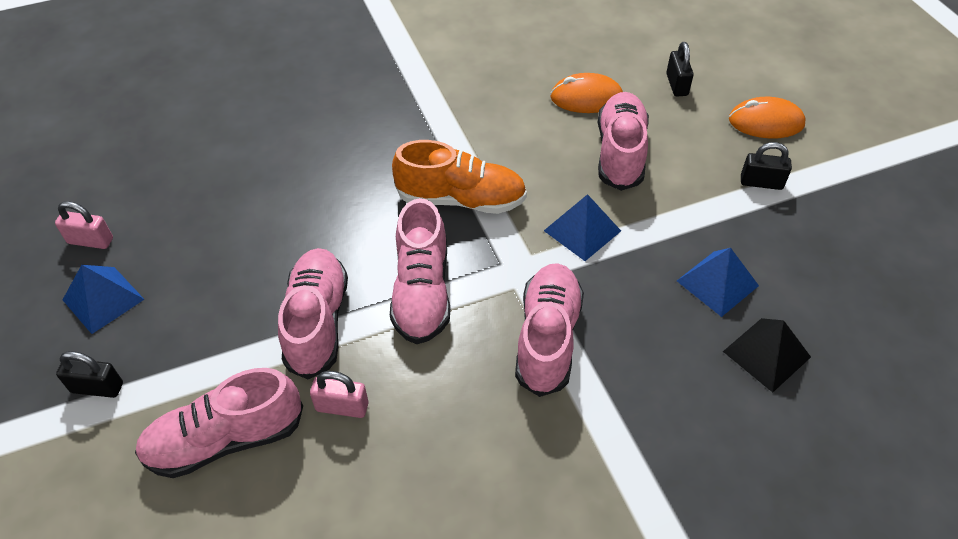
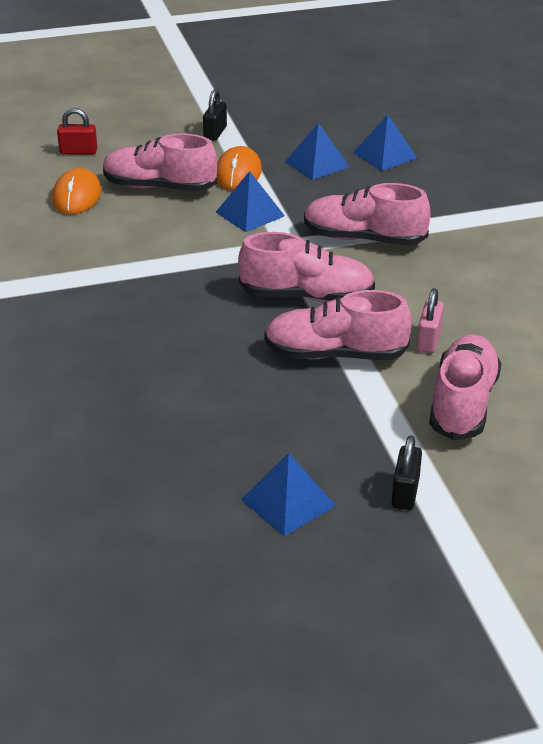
camera: 85 degrees left, 15 degrees down
(90, 241) = (195, 524): pink padlock -> none
(225, 439) = (463, 404): pink shoe -> pink shoe turned 150 degrees counterclockwise
(461, 199) = (196, 271): orange shoe -> none
(676, 85) = (78, 152): black padlock -> red padlock
(766, 122) = (144, 121): orange mouse -> orange mouse (238, 173)
(766, 354) = (385, 155): black pyramid -> blue pyramid

